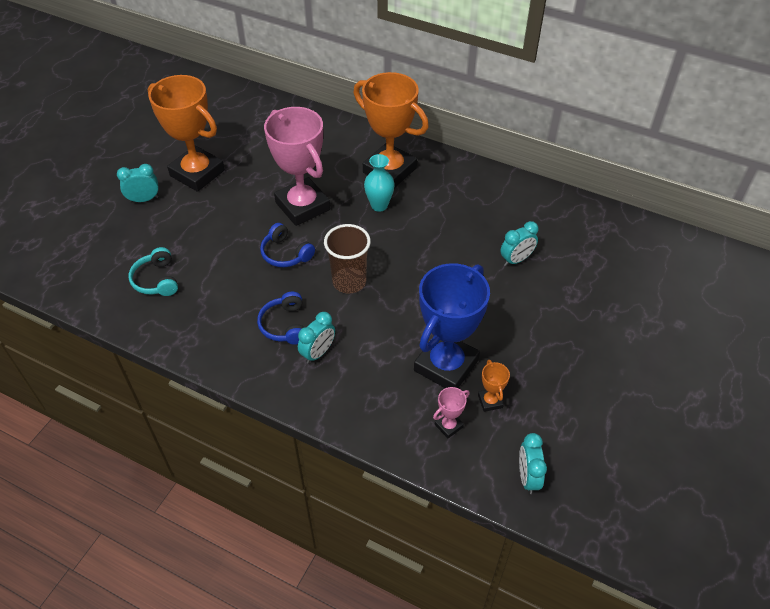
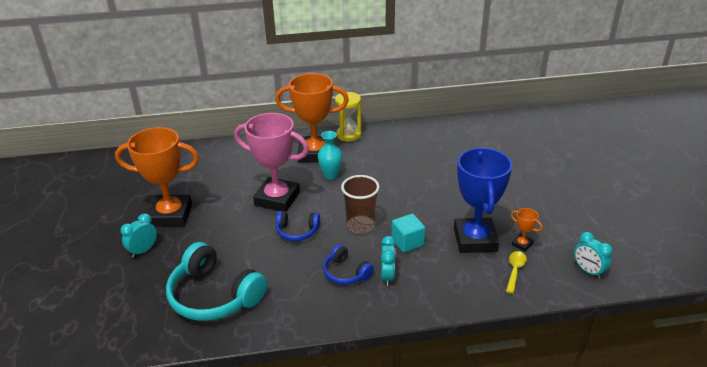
camera: 35 degrees left, 15 degrees down
(156, 280) = (214, 296): turquoise headphones -> turquoise headphones, size x1.88
(375, 327) = (407, 242): none -> turquoise cube
(447, 164) = (348, 135): none -> yellow hourglass
(448, 426) = (515, 270): pink trophy -> yellow spoon
(516, 260) = (449, 165): turquoise clock -> none

